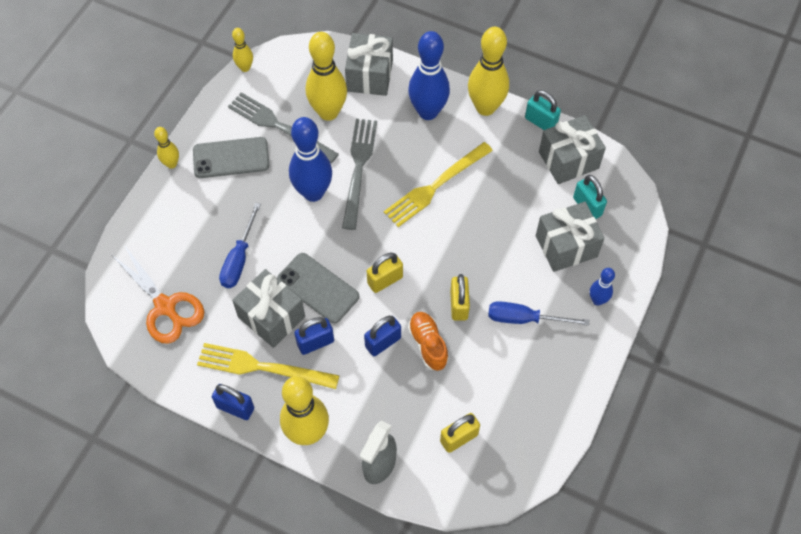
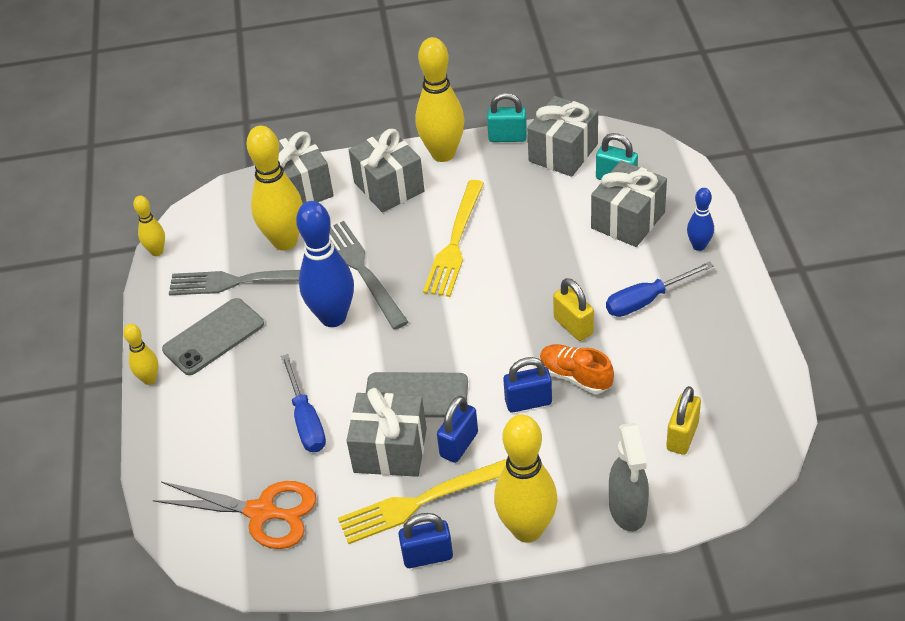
camera: 30 degrees left, 15 degrees down
(383, 342) = (528, 402): blue padlock -> blue padlock turned 60 degrees clockwise
(385, 280) = (479, 348): yellow padlock -> none
(428, 112) = (389, 187): blue bowling pin -> grey gift

